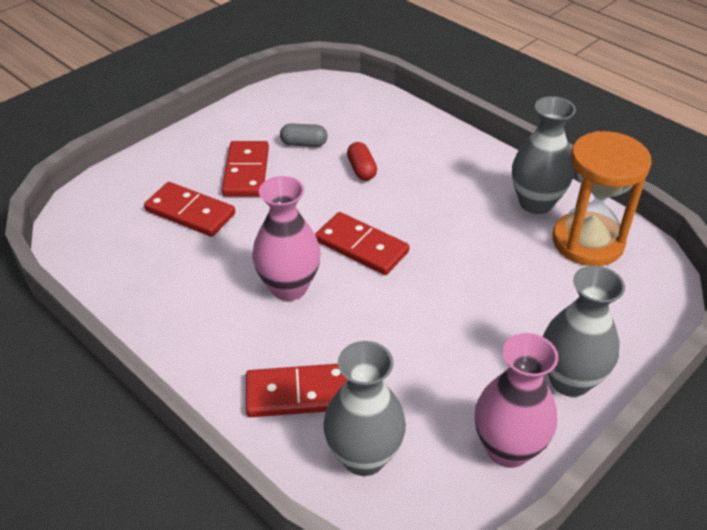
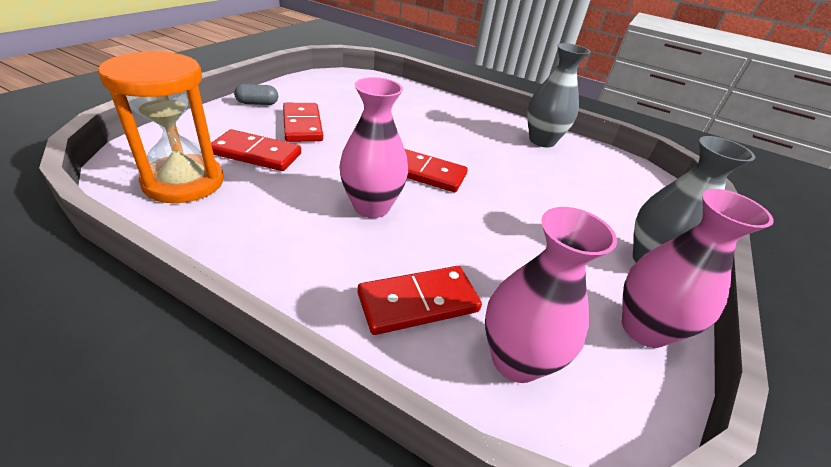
camera: 20 degrees left, 5 degrees down
(304, 143) = (346, 107): grey capsule -> grey capsule (257, 103)
(361, 169) = (400, 123): red capsule -> none
(364, 457) = (516, 360): grey vase -> pink vase
(587, 242) = (593, 163): orange hourglass -> orange hourglass (184, 182)

